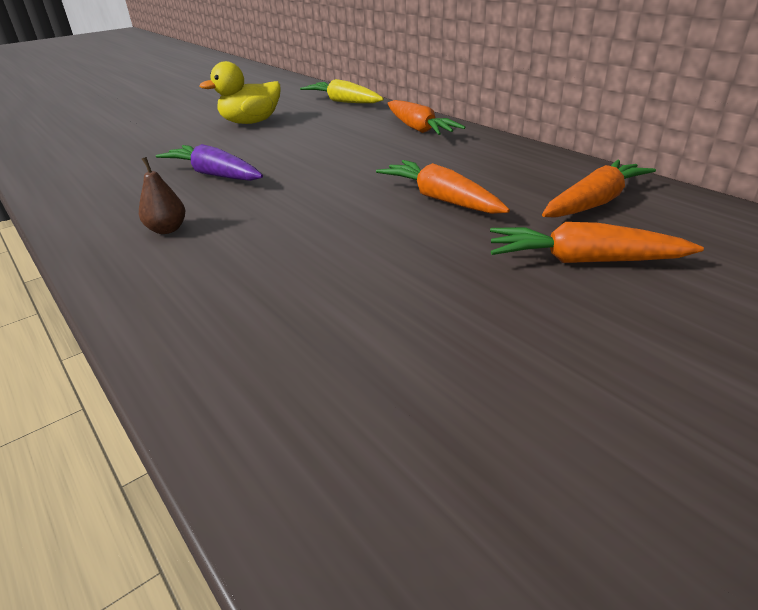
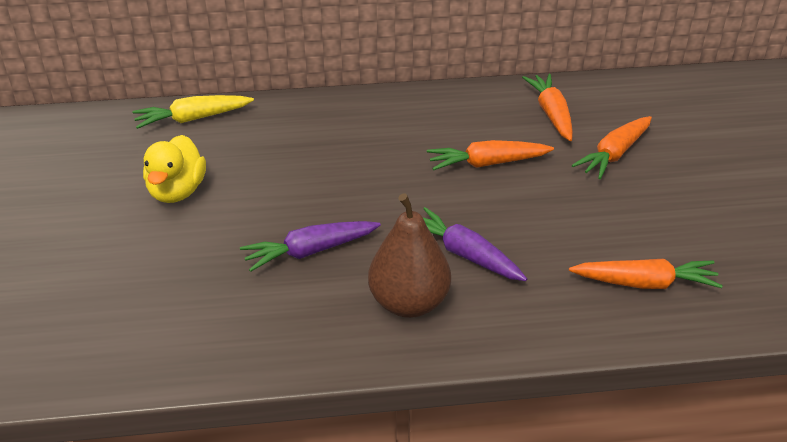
camera: 60 degrees left, 5 degrees up
(167, 229) = (409, 303): brown pear -> brown pear, size x2.10
(268, 232) = (464, 254): none -> purple carrot
(418, 128) = (333, 113): orange carrot -> orange carrot (645, 283)

